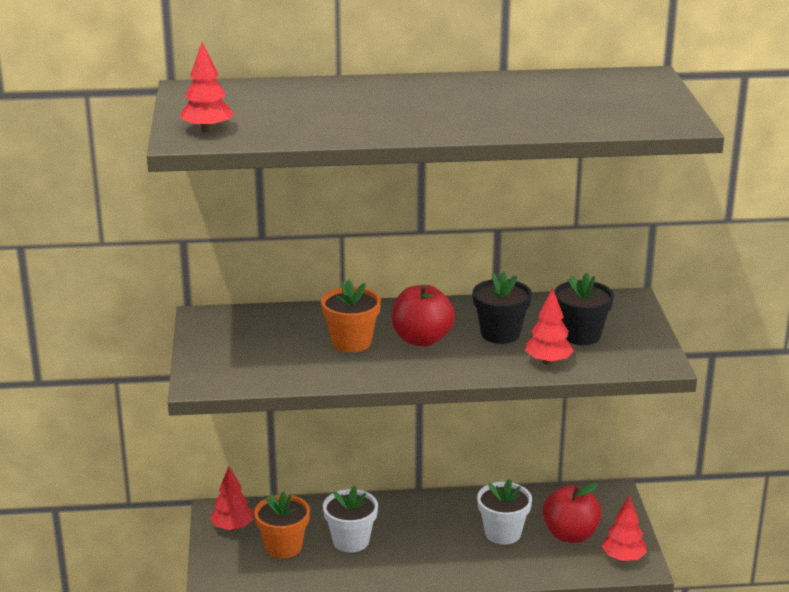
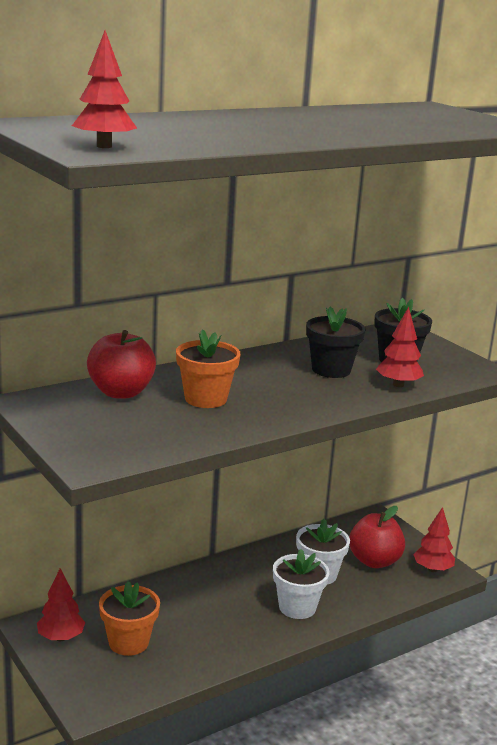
camera: 30 degrees left, 5 degrees down
(351, 541) = (190, 618): white flower pot -> white flower pot (297, 607)
(422, 339) = (268, 385): red apple -> red apple (121, 392)

